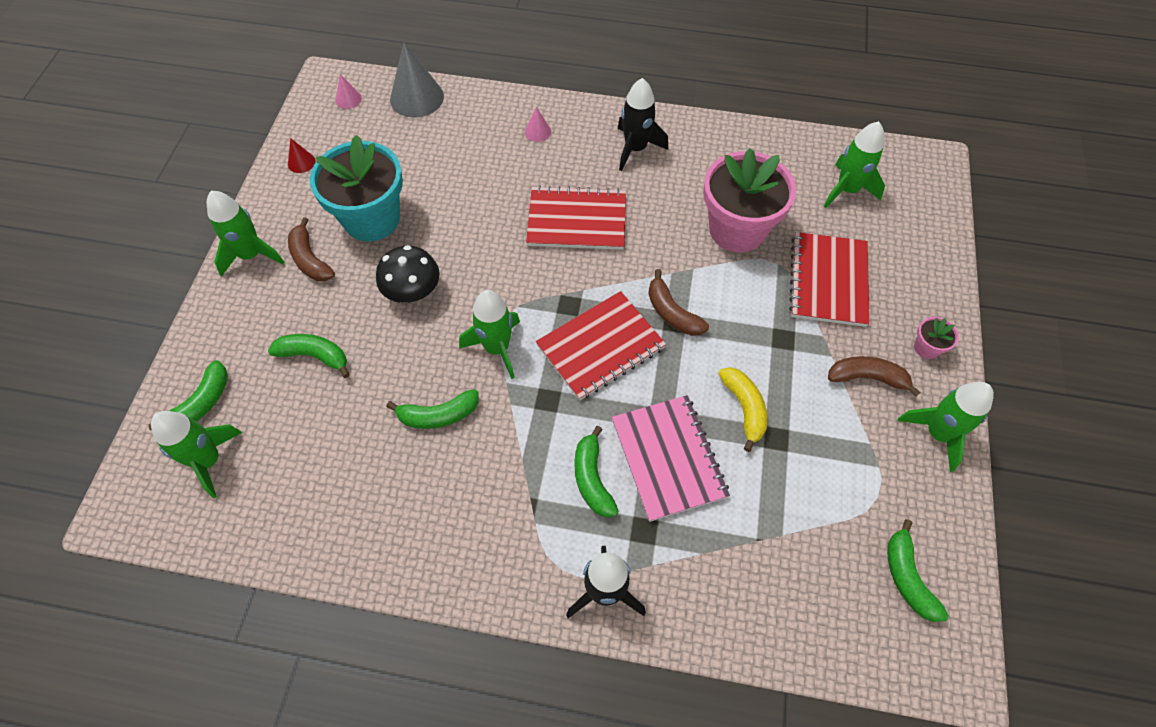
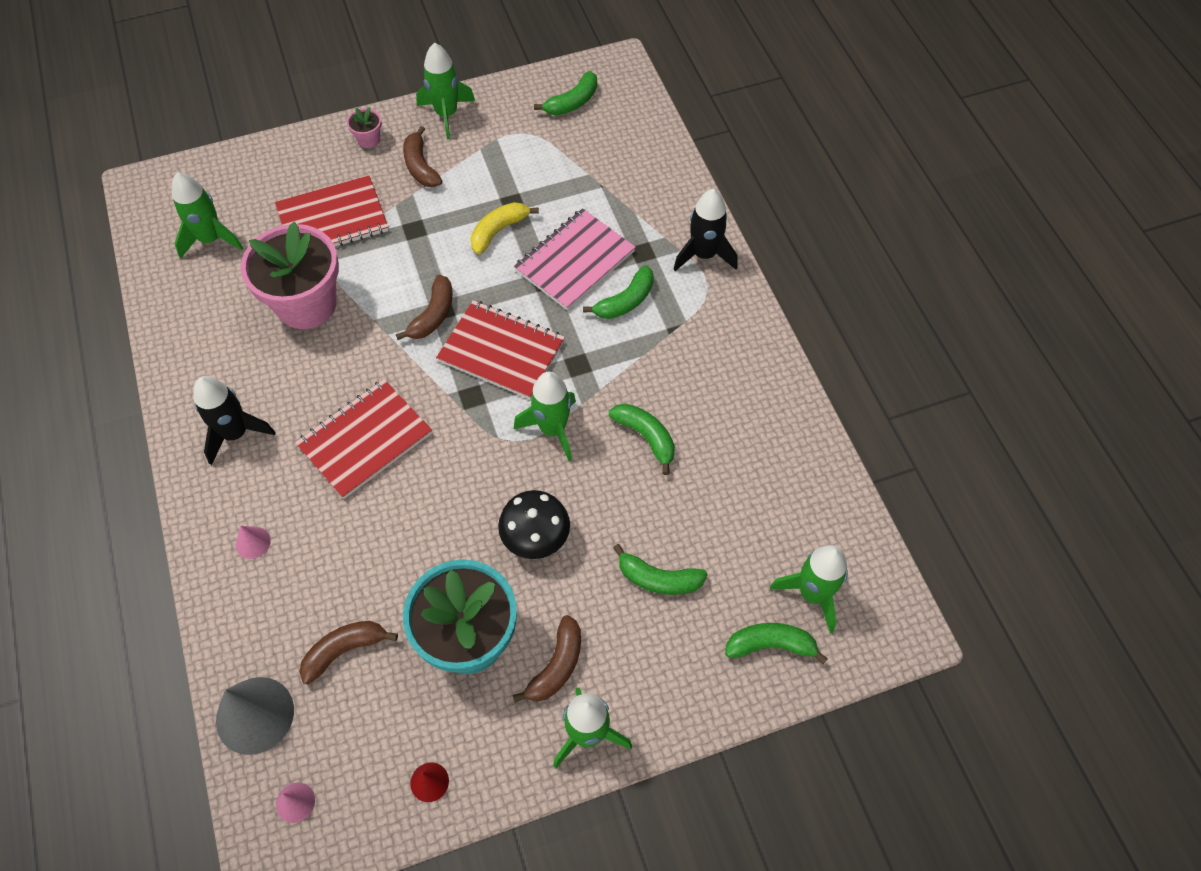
camera: 120 degrees left, 0 degrees up
(314, 356) = (658, 579): green banana -> green banana turned 60 degrees counterclockwise
(421, 152) = (344, 650): none -> brown banana
(577, 220) = (365, 440): red notebook -> red notebook turned 75 degrees clockwise

